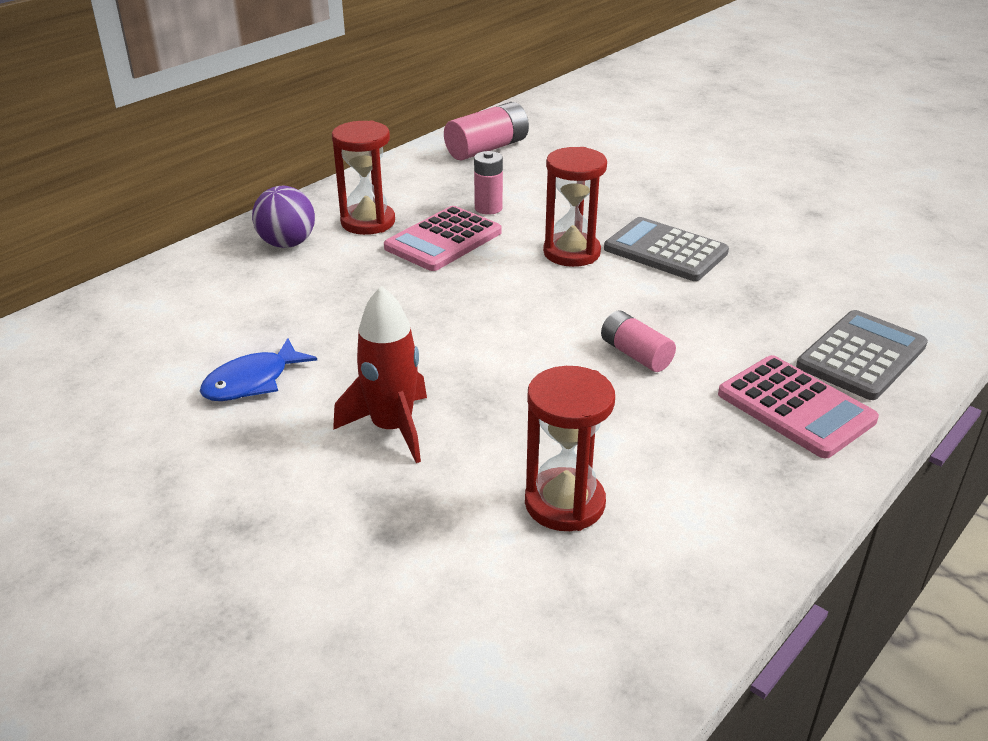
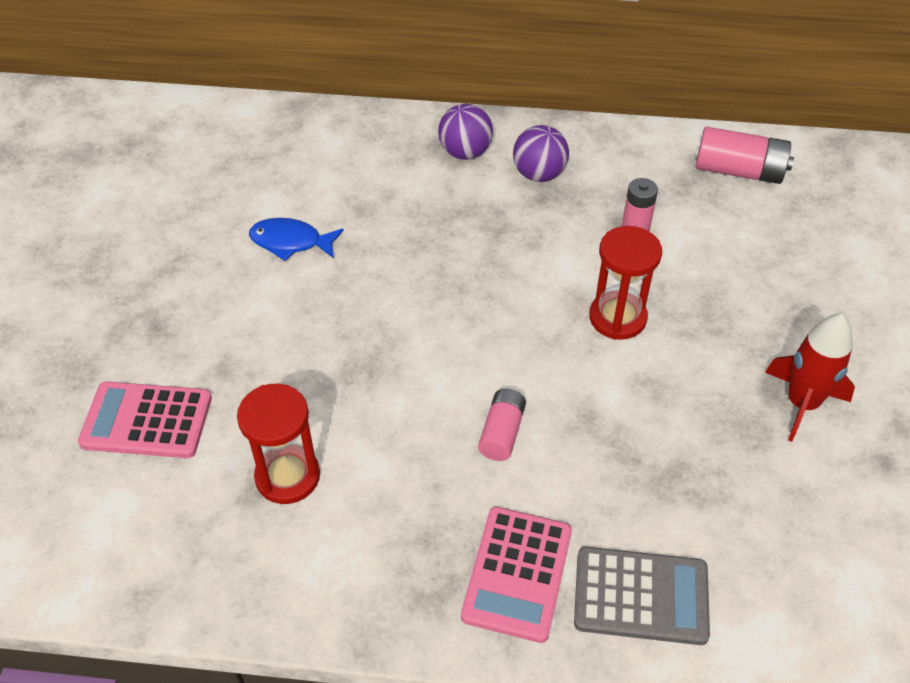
camera: 55 degrees right, 15 degrees up
(368, 222) = (539, 174): red hourglass -> purple ball
(392, 428) = (297, 340): red rocket -> red rocket (801, 403)
(443, 240) = (557, 231): pink calculator -> pink calculator (147, 421)
(665, 251) = (685, 378): grey calculator -> none

